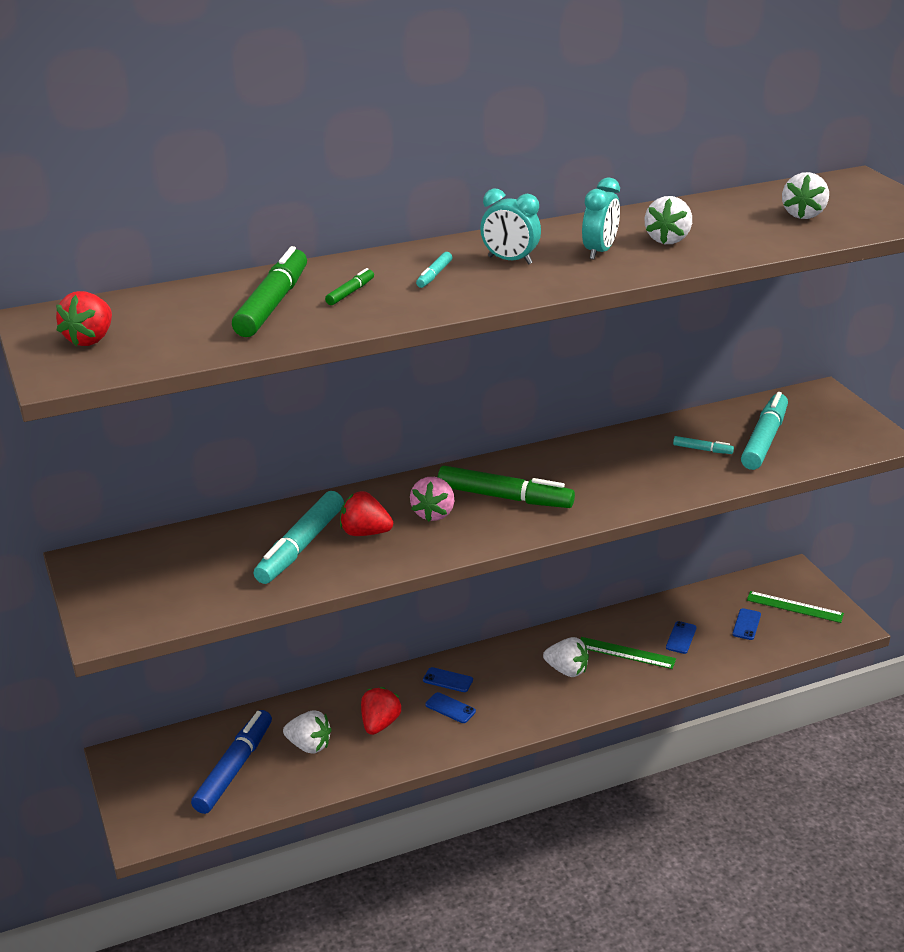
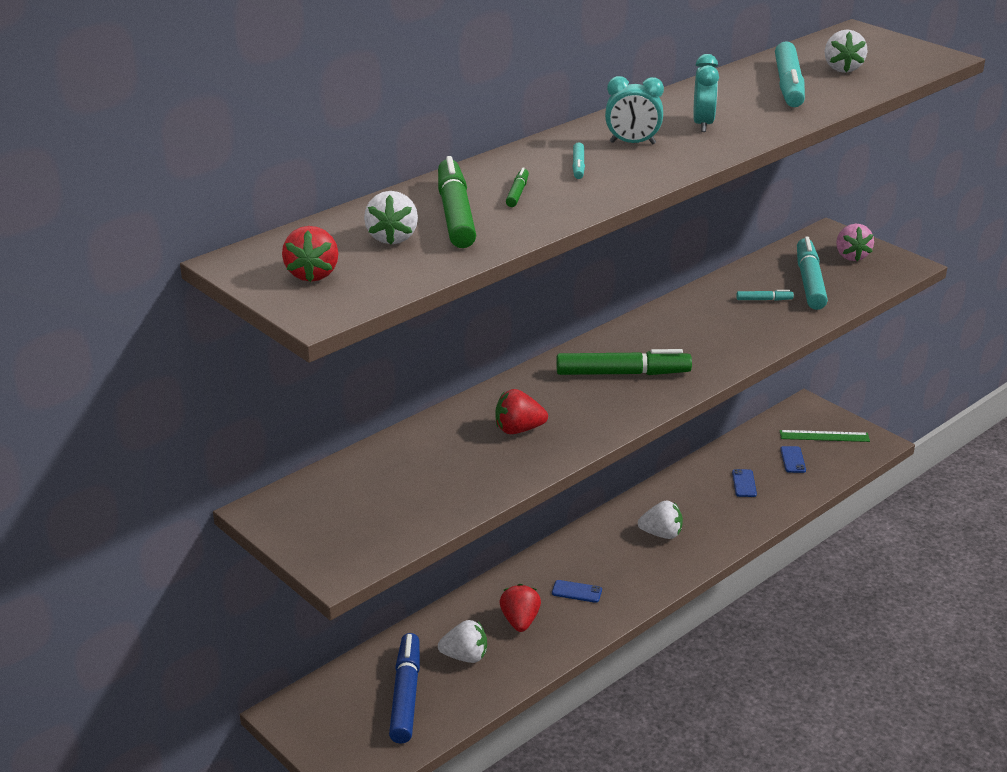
camera: 20 degrees left, 0 degrees up
(300, 546) = (467, 454): turquoise marker -> turquoise marker (788, 85)
(433, 513) = (569, 400): pink strawberry -> pink strawberry (851, 256)
(448, 680) = (559, 567): blue phone -> none
(626, 653) = (704, 507): green ruler -> none
(667, 239) = (751, 105): white strawberry -> white strawberry (392, 238)

